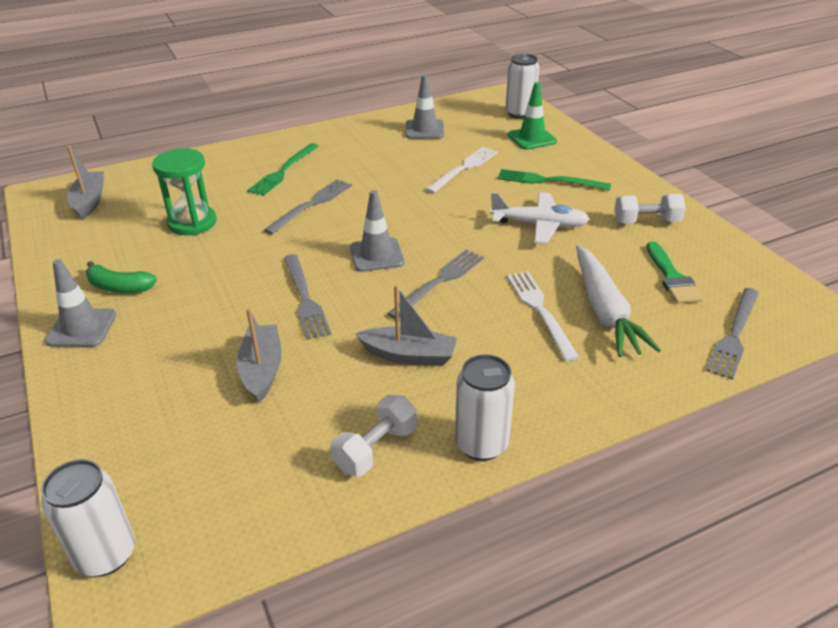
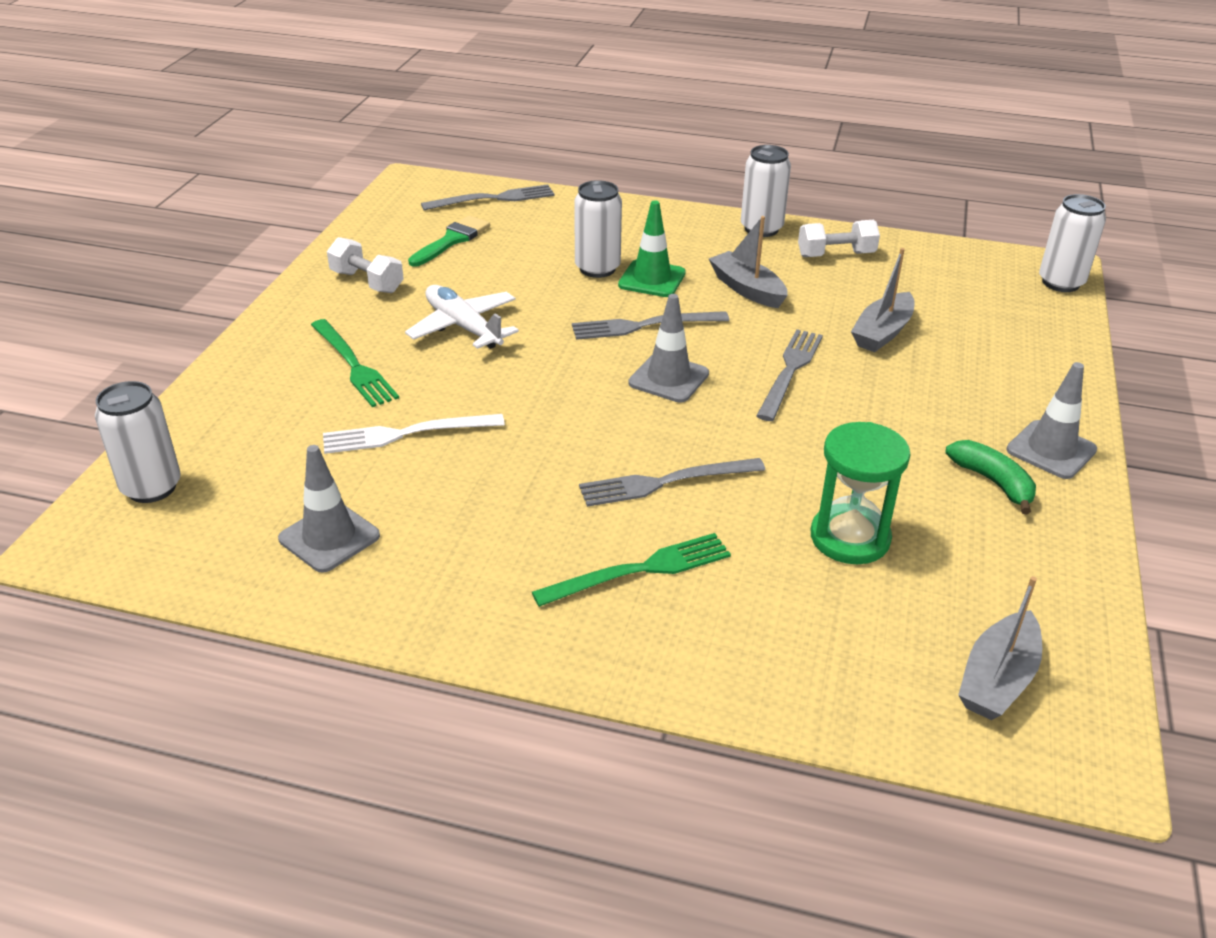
camera: 140 degrees left, 0 degrees up
(532, 138) = (239, 433): green traffic cone -> green traffic cone (652, 279)
(540, 311) = (597, 268): white fork -> white can
(604, 310) = (549, 247): white carrot -> none

